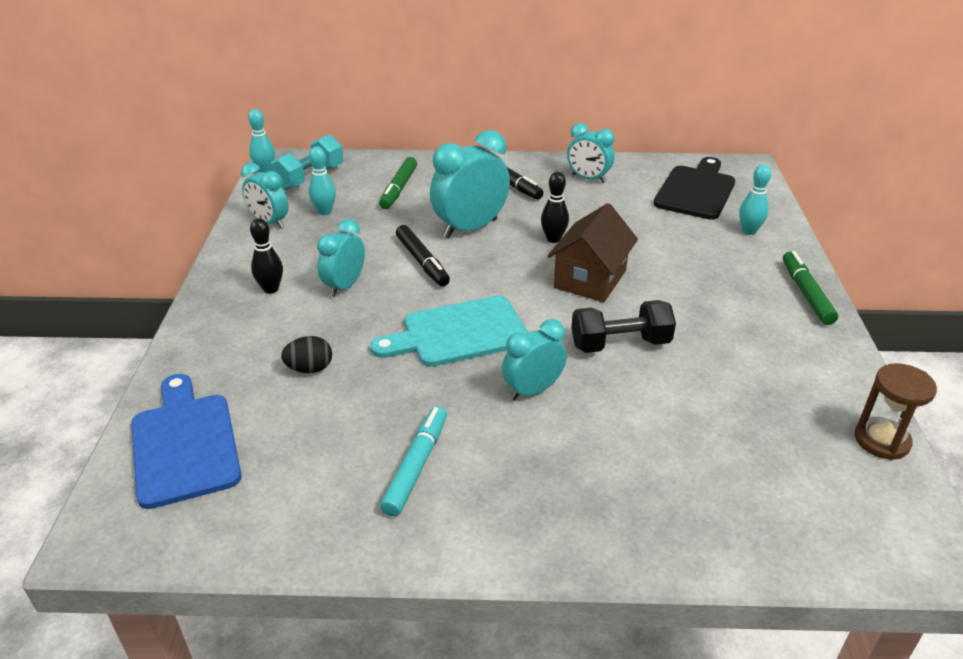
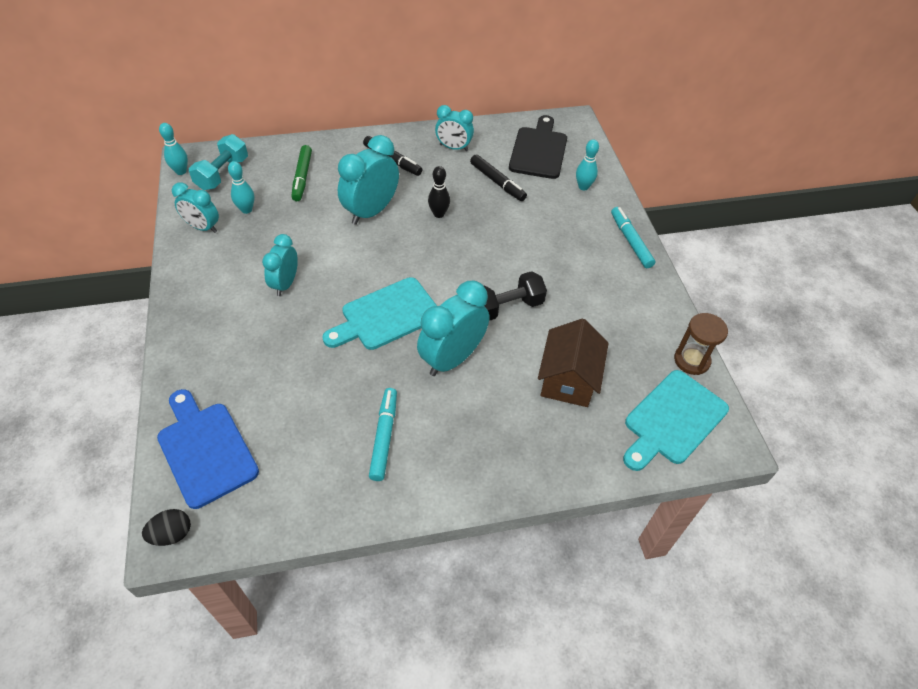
camera: 15 degrees left, 15 degrees up
(271, 289) = (226, 295): black bowling pin -> none
(310, 369) = (281, 366): black egg -> black egg (172, 534)
(422, 262) = (341, 251): black marker -> black marker (497, 182)
(533, 390) = (452, 358): turquoise clock -> turquoise clock, size x1.59
(590, 279) = (474, 250): brown house -> brown house (568, 379)
(806, 293) = (630, 241): green marker -> turquoise marker
(843, 511) = (672, 420): none -> turquoise cutting board

